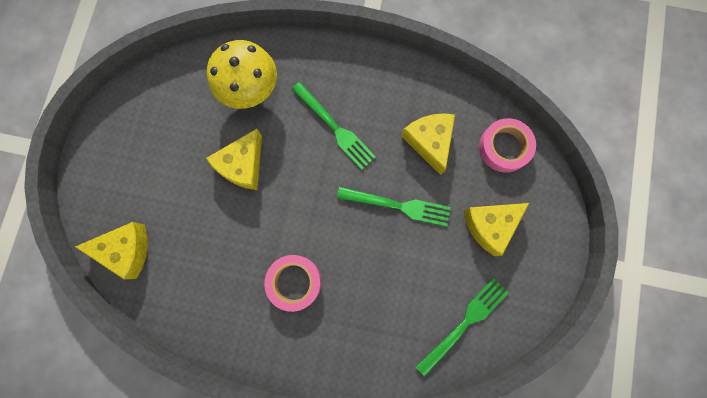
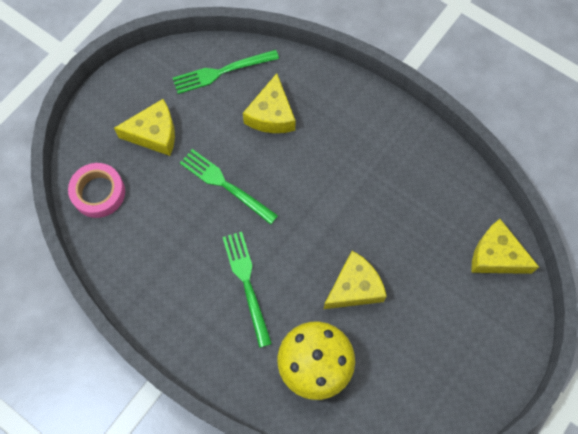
camera: 155 degrees left, 10 degrees down
(294, 282) = (350, 162): pink tape -> none
(429, 142) = (163, 229): yellow cheese -> yellow cheese (271, 114)

